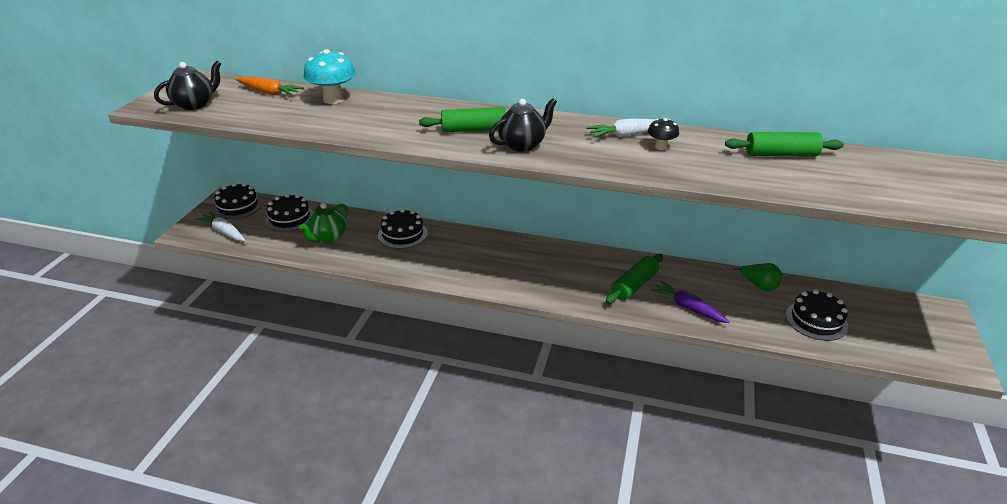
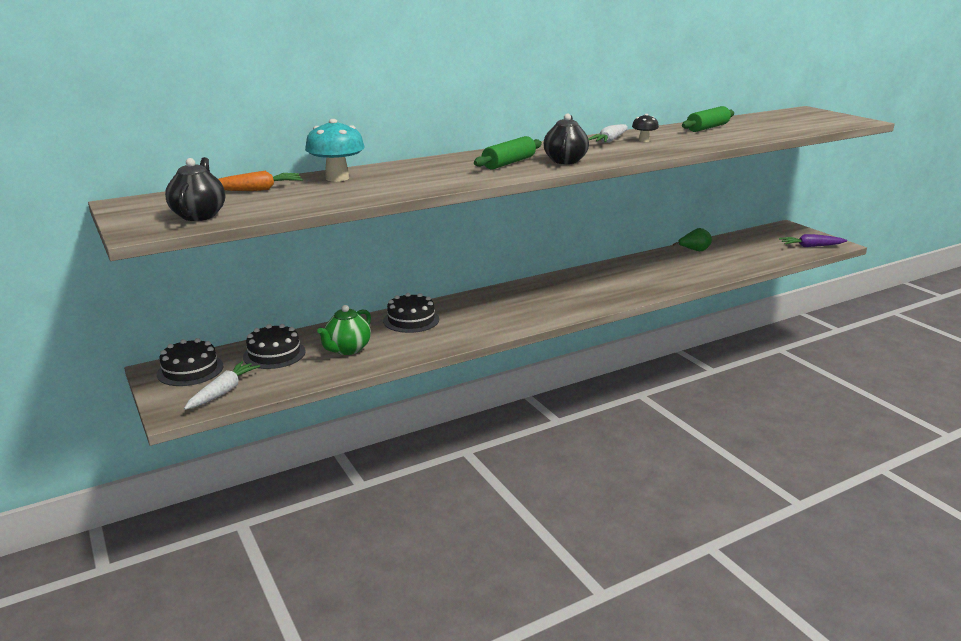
camera: 45 degrees left, 10 degrees down
(224, 232) = (223, 392): white carrot -> white carrot turned 120 degrees clockwise
(328, 237) = (347, 349): green teapot -> green teapot turned 45 degrees clockwise
(634, 285) = (633, 278): green rolling pin -> none
(687, 307) = (683, 275): purple carrot -> purple carrot (811, 246)
(816, 320) = (749, 253): black cake -> none

